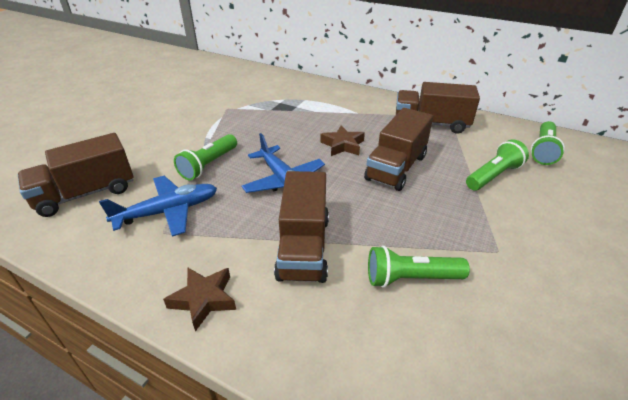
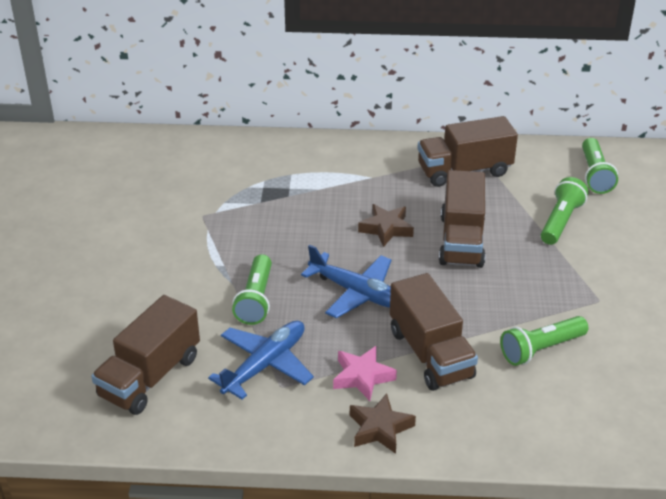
camera: 25 degrees left, 0 degrees up
(231, 247) = (362, 377): none -> pink star

